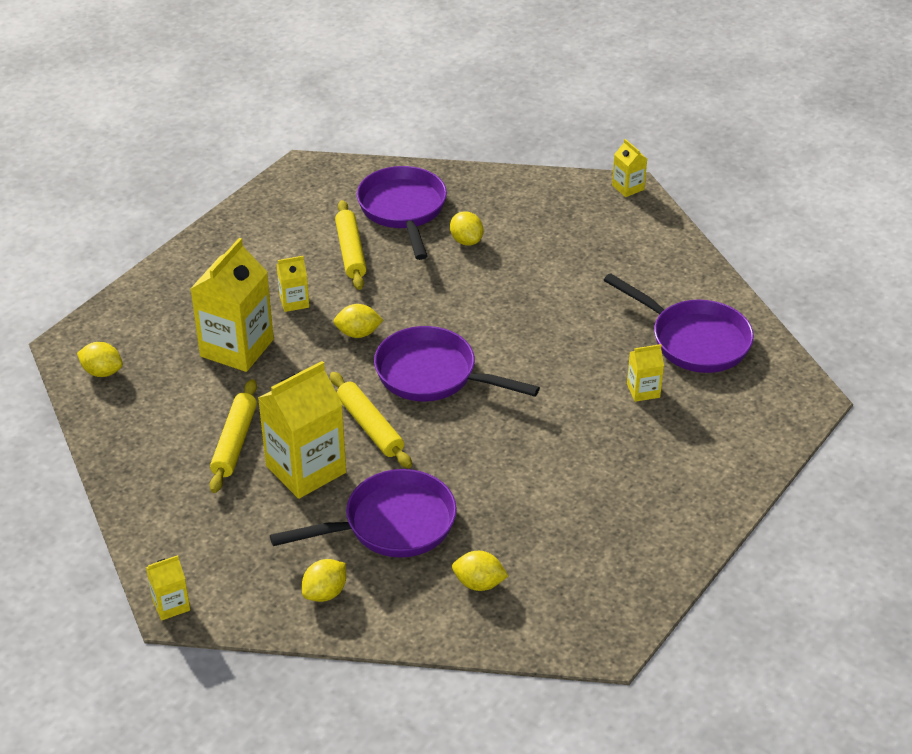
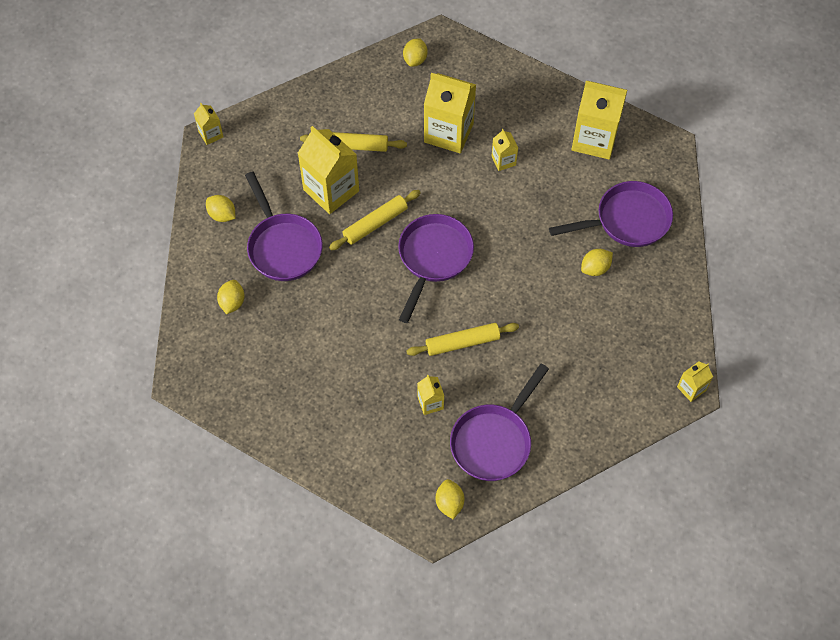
camera: 85 degrees right, 20 degrees up
(280, 224) = (594, 139): none -> yellow carton
(350, 251) = (568, 190): yellow rolling pin -> yellow rolling pin (462, 342)
(358, 333) = (473, 205): yellow lemon -> yellow lemon (449, 503)

